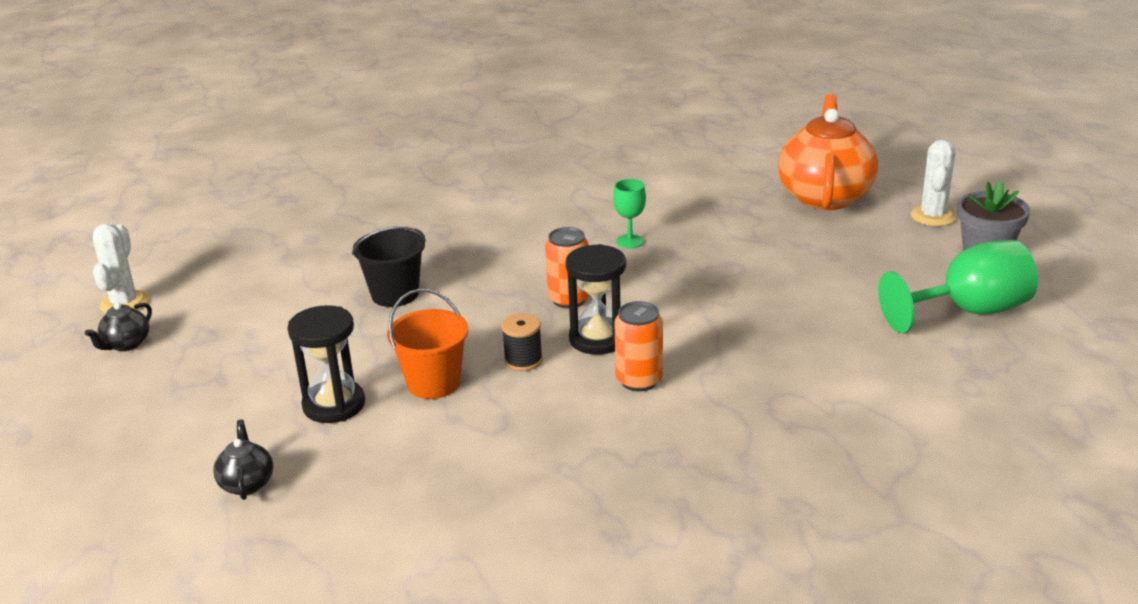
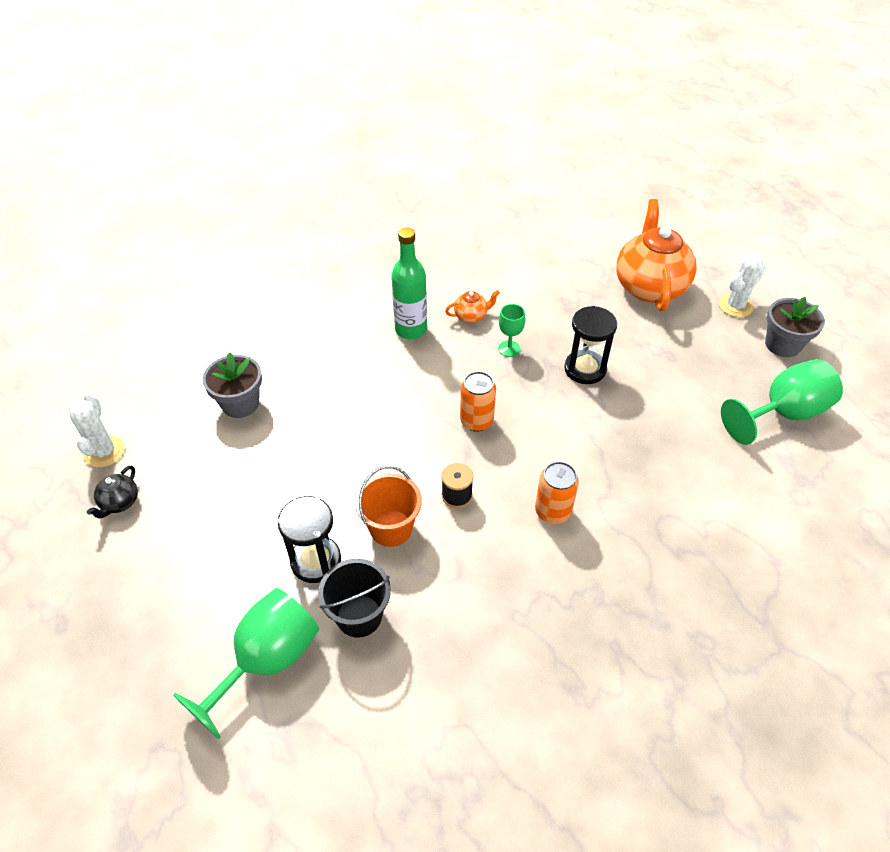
camera: 10 degrees left, 20 degrees up
(247, 483) = (267, 660): black teapot -> green goblet
(292, 272) = (240, 403): none -> grey flower pot
(395, 294) = (333, 425): black bucket -> black bucket (359, 616)
(515, 221) = (411, 329): none -> green bottle
(592, 213) = (471, 316): none -> orange teapot
(598, 339) = (510, 466): black hourglass -> black hourglass (585, 369)
(933, 216) = (735, 306): white cactus -> white cactus turned 45 degrees clockwise

